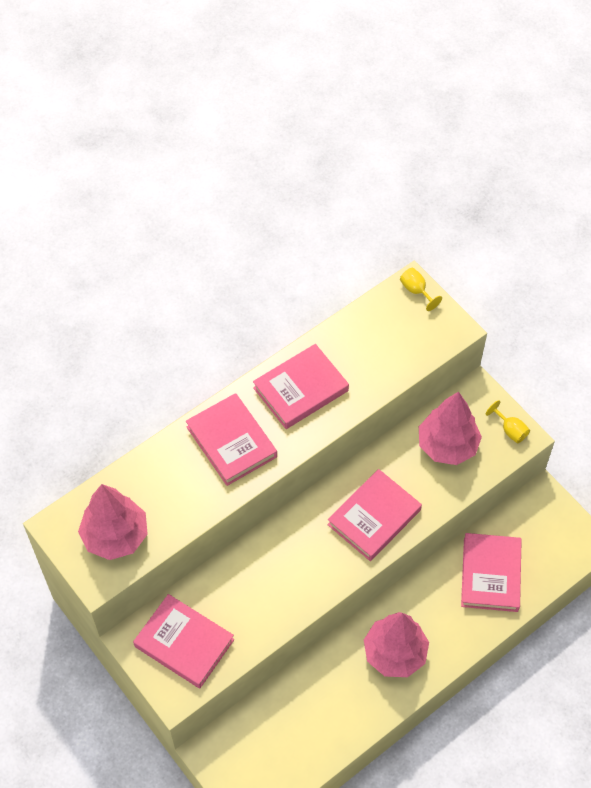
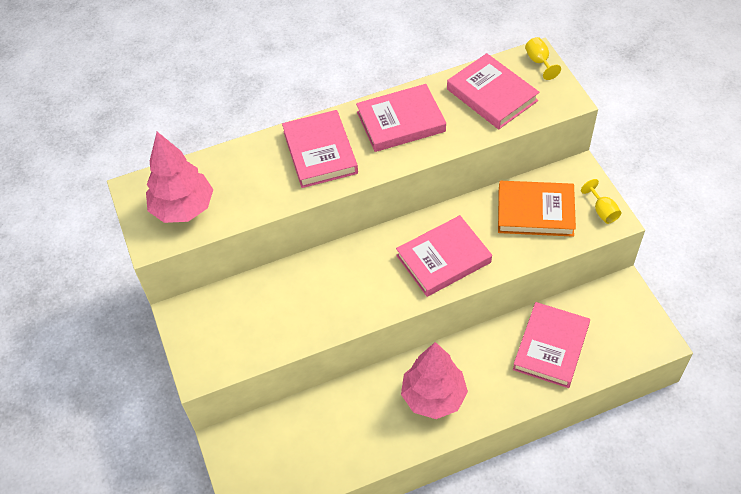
camera: 20 degrees right, 5 degrees down
(184, 643) = (224, 328): pink book -> pink book (492, 95)
(447, 445) = (535, 212): pink tree -> orange book

